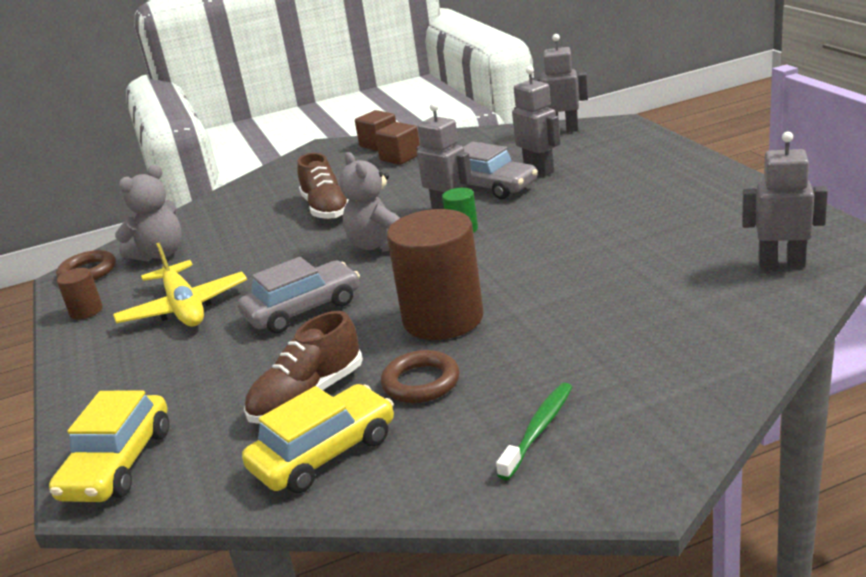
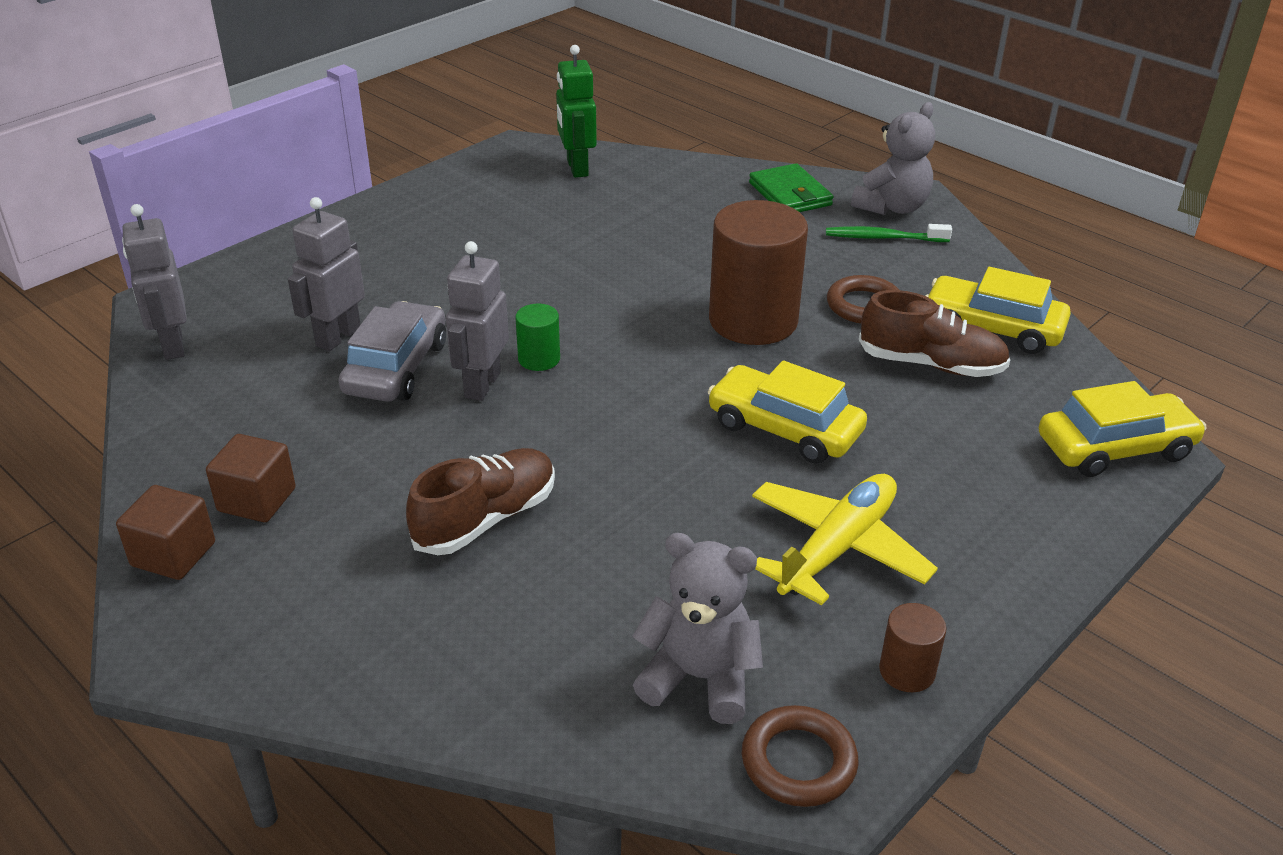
camera: 120 degrees left, 10 degrees up
(303, 309) = (784, 428): grey car -> yellow car
(379, 245) = (599, 418): grey teddy bear -> grey teddy bear (892, 207)
(674, 385) = (790, 194): none -> green wallet
(781, 263) = (576, 168): grey robot -> green robot

